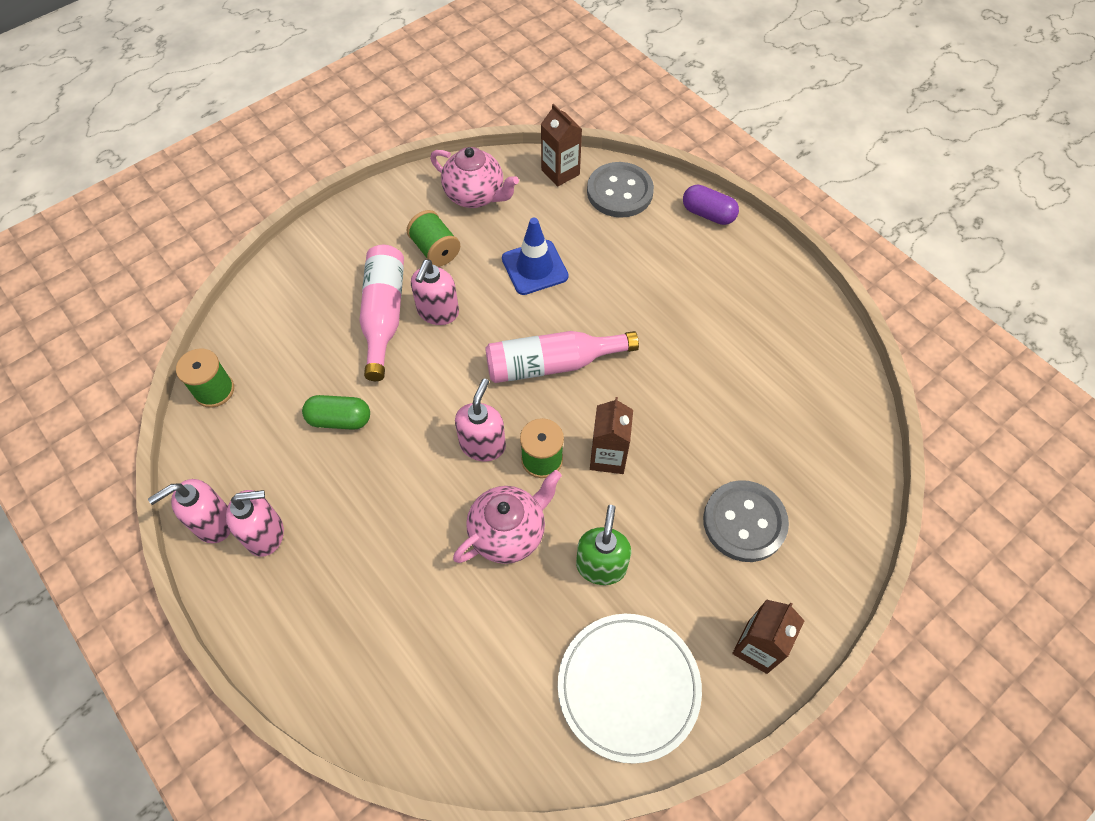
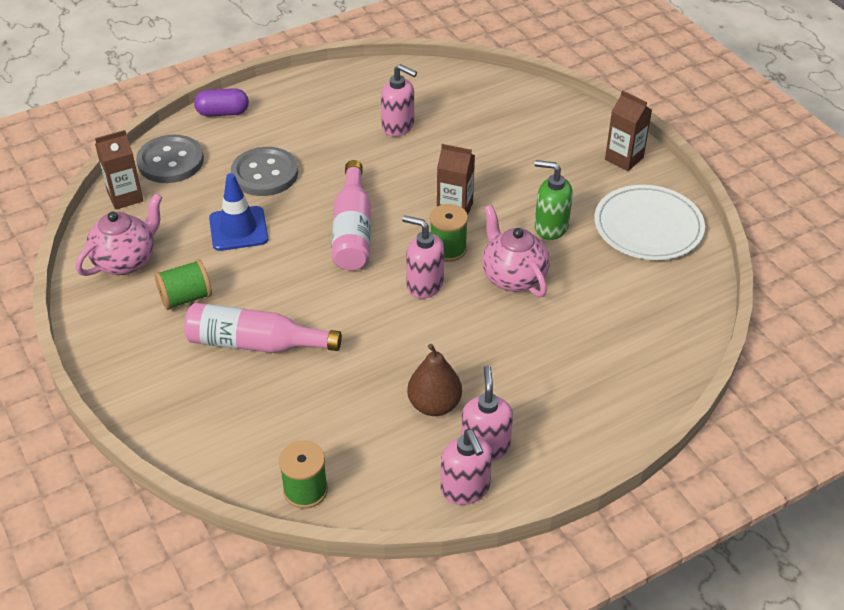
camera: 80 degrees left, 15 degrees down
(317, 479) = (434, 405): none -> brown pear
(339, 419) = (371, 384): green capsule -> none
(438, 312) = (266, 302): pink soap dispenser -> pink soap dispenser (398, 126)
(708, 214) = (223, 113): purple capsule -> purple capsule turned 45 degrees clockwise
(744, 522) = (527, 147): grey button -> grey button (265, 174)

